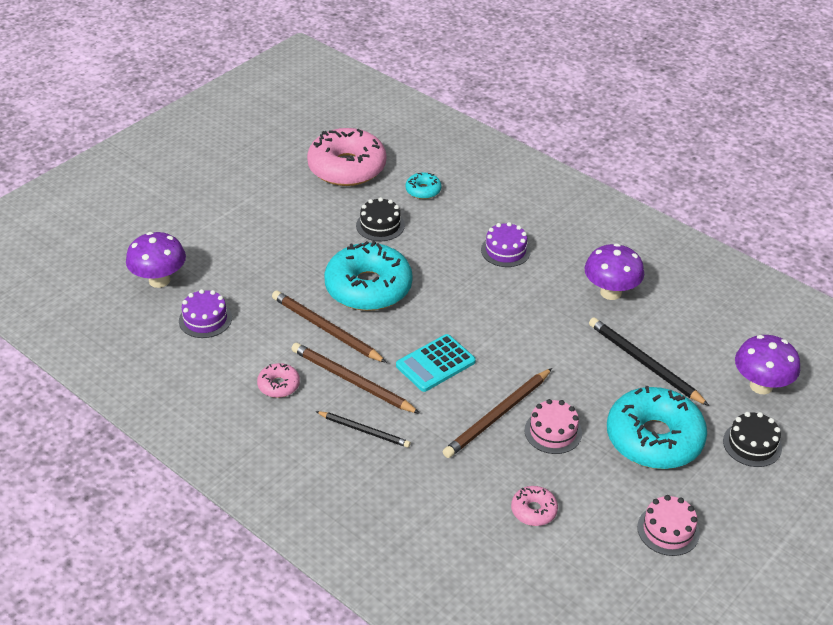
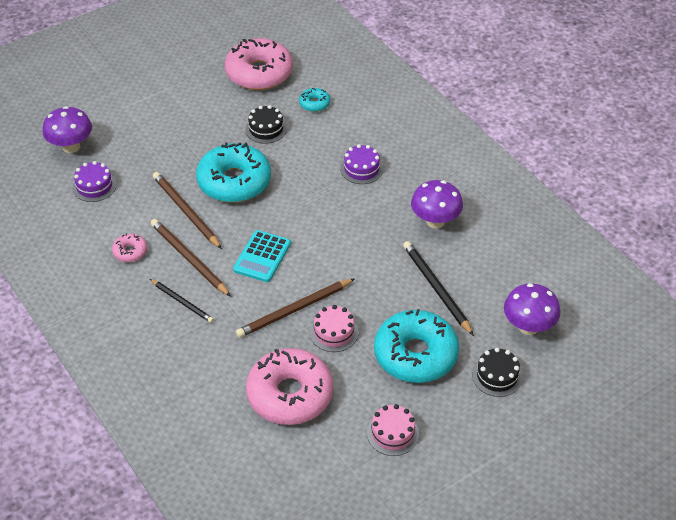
camera: 15 degrees right, 5 degrees up
(435, 363) = (262, 257): turquoise calculator -> turquoise calculator turned 45 degrees counterclockwise
(533, 510) = (290, 394): pink donut -> pink donut, size x2.23

